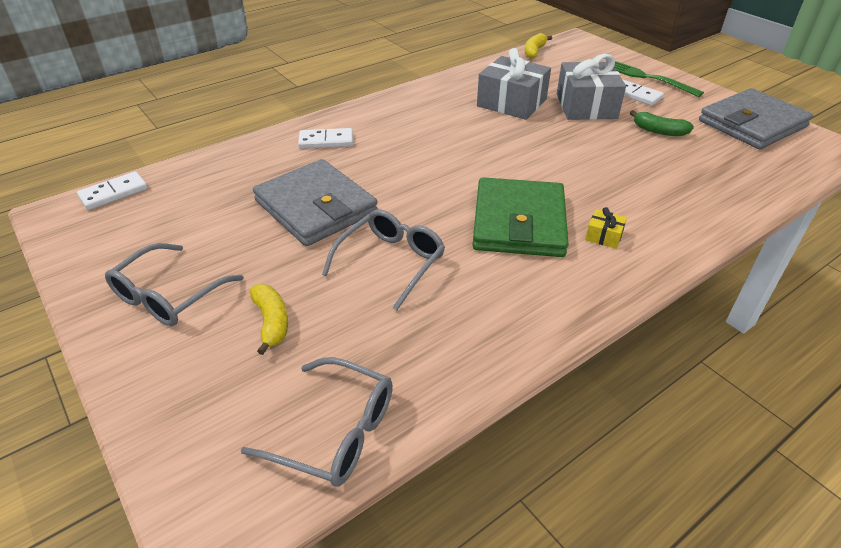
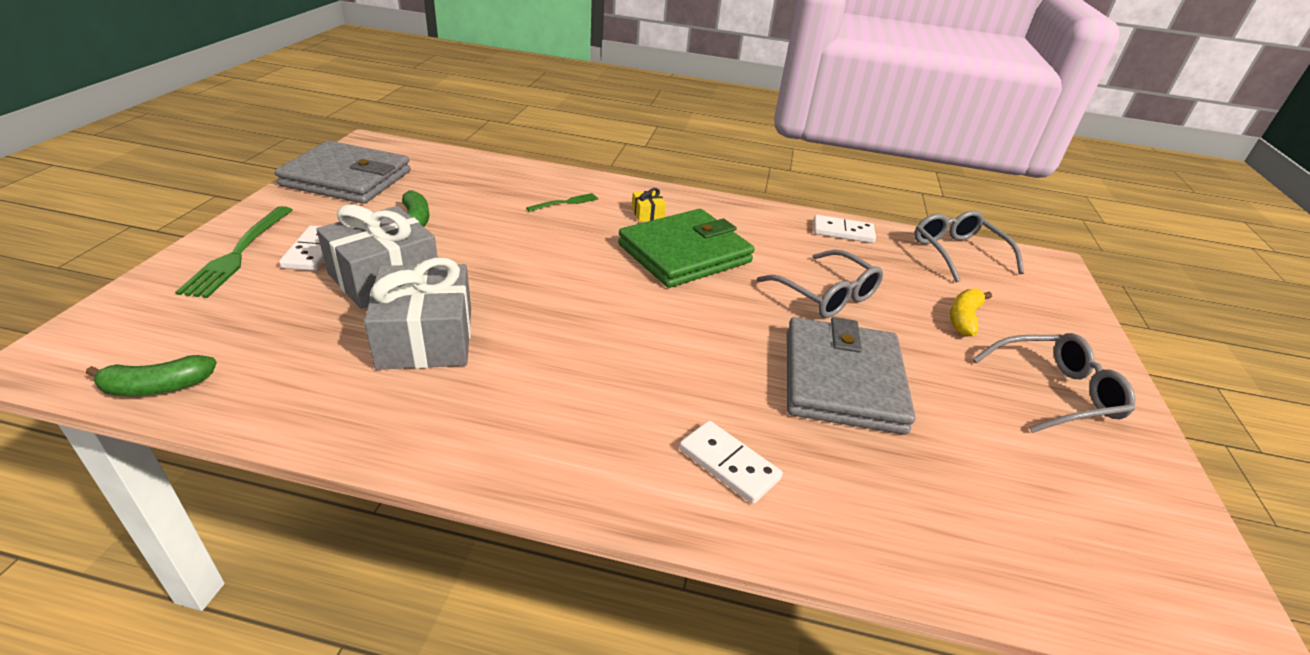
camera: 135 degrees left, 5 degrees down
(114, 193) = (1127, 605): white domino -> white domino (843, 232)
(391, 262) = (826, 295): grey glasses -> grey glasses turned 120 degrees counterclockwise
(534, 51) = (157, 387): yellow banana -> green banana
(655, 201) = (566, 202): none -> green fork

